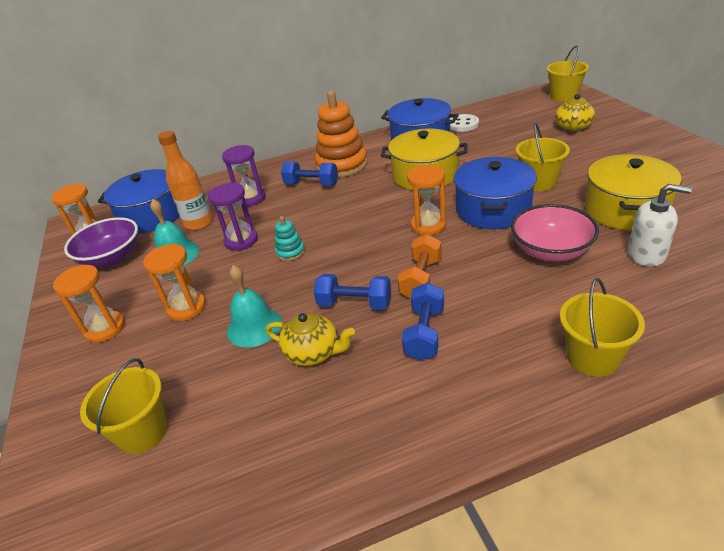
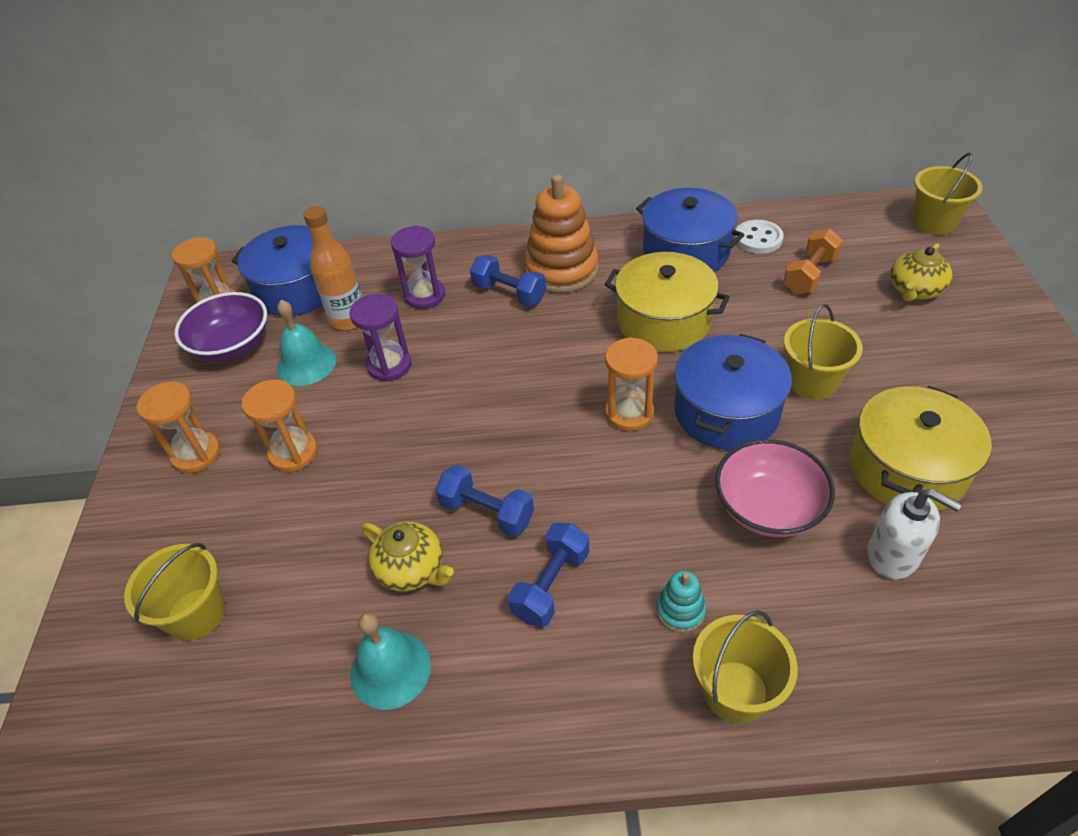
camera: 15 degrees right, 10 degrees up
(254, 326) = (359, 507): turquoise bell -> turquoise bell (390, 669)
(290, 252) = (441, 403): turquoise stacking toy -> turquoise stacking toy (680, 610)
(421, 279) = (582, 499): orange dumbbell -> orange dumbbell (809, 275)

